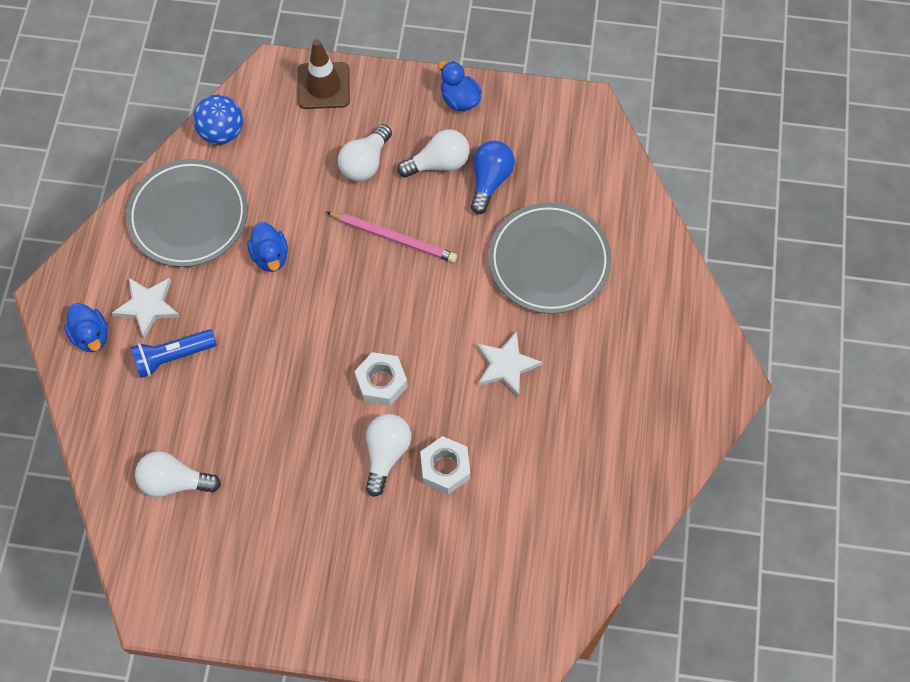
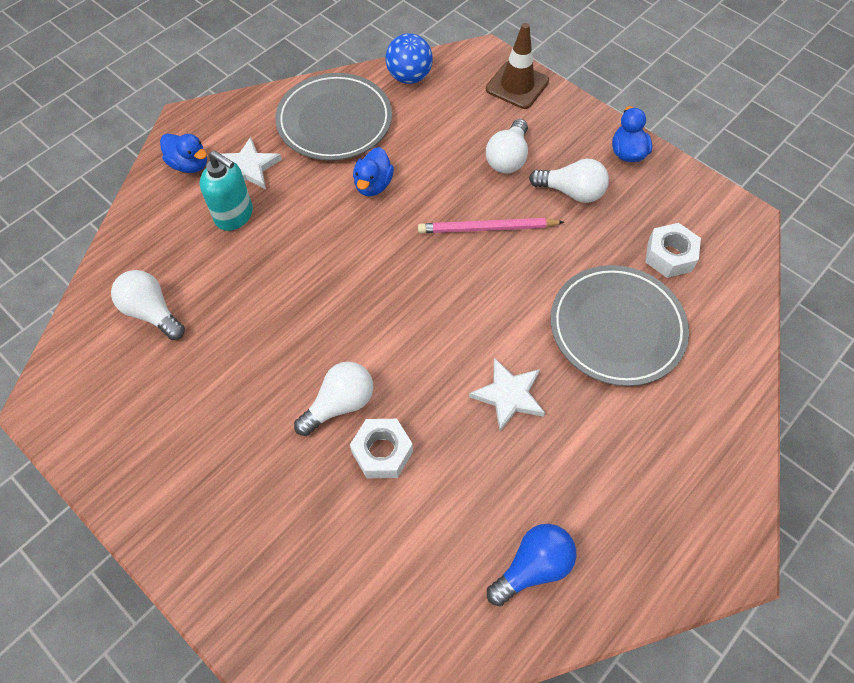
camera: 35 degrees right, 5 degrees down
(91, 336) = (189, 164): blue duck -> blue duck turned 60 degrees counterclockwise
(173, 357) = (234, 215): blue flashlight -> turquoise soap dispenser
(365, 163) = (508, 158): white light bulb -> white light bulb turned 45 degrees counterclockwise
(381, 383) = (384, 340): white nut -> white nut (669, 256)
(394, 238) = (487, 228): pink pencil -> pink pencil turned 120 degrees clockwise
(490, 181) = (608, 230): blue light bulb -> blue light bulb (532, 566)

